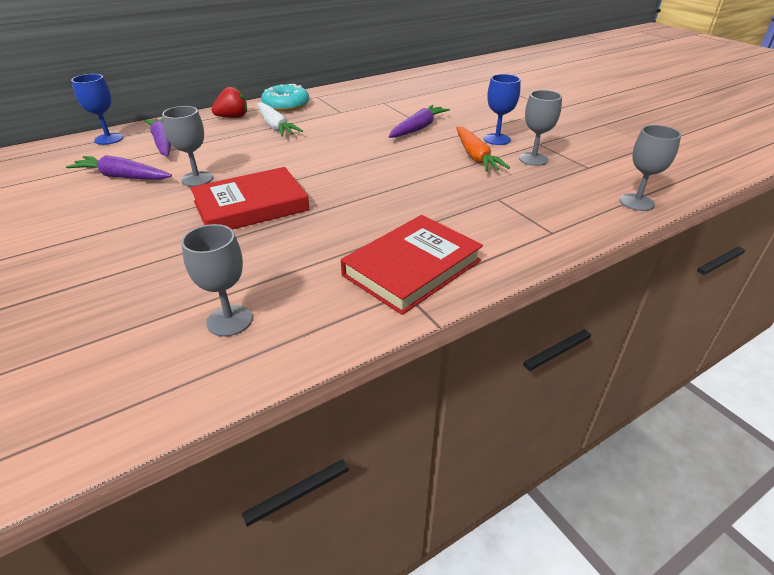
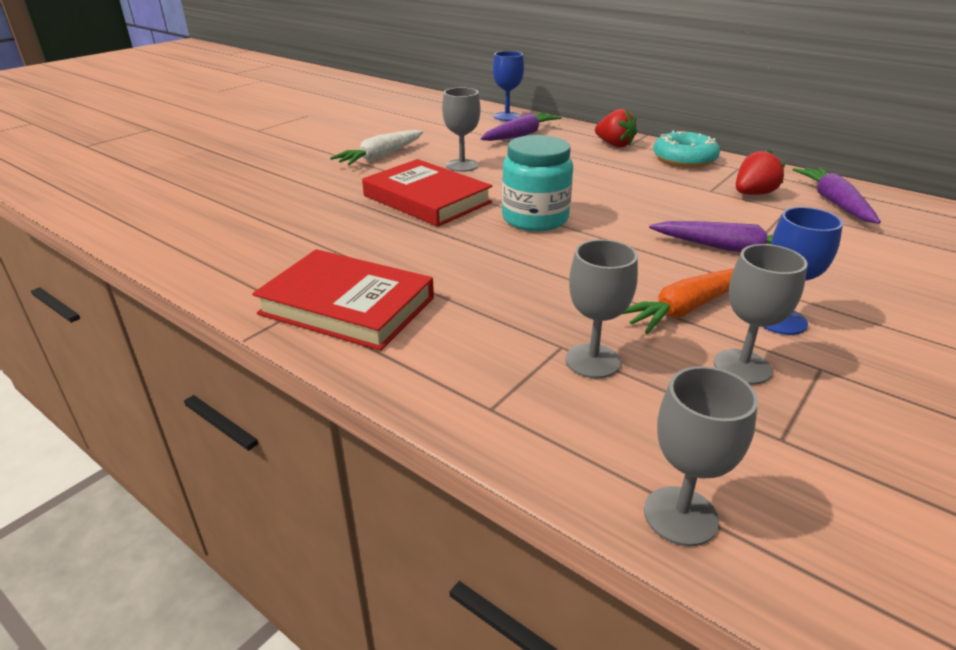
camera: 70 degrees right, 5 degrees down
(122, 177) = (442, 140): purple carrot -> purple carrot (834, 202)
(229, 320) = (237, 235): grey goblet -> grey goblet (592, 361)
(275, 126) = (617, 168): white carrot -> white carrot (380, 156)
(330, 171) = (535, 219): none -> turquoise jar
(357, 104) = (753, 194): none -> red strawberry

